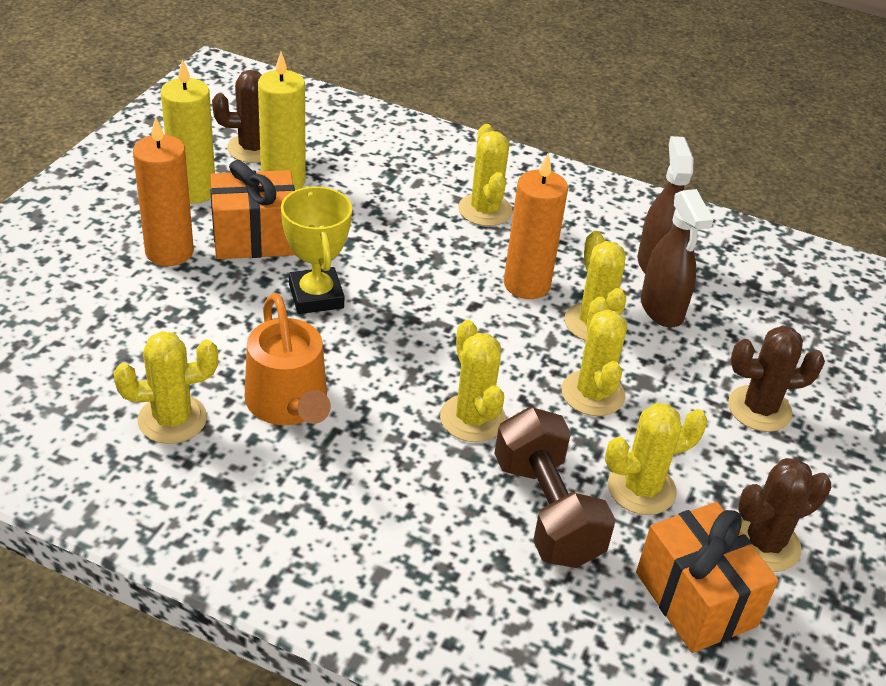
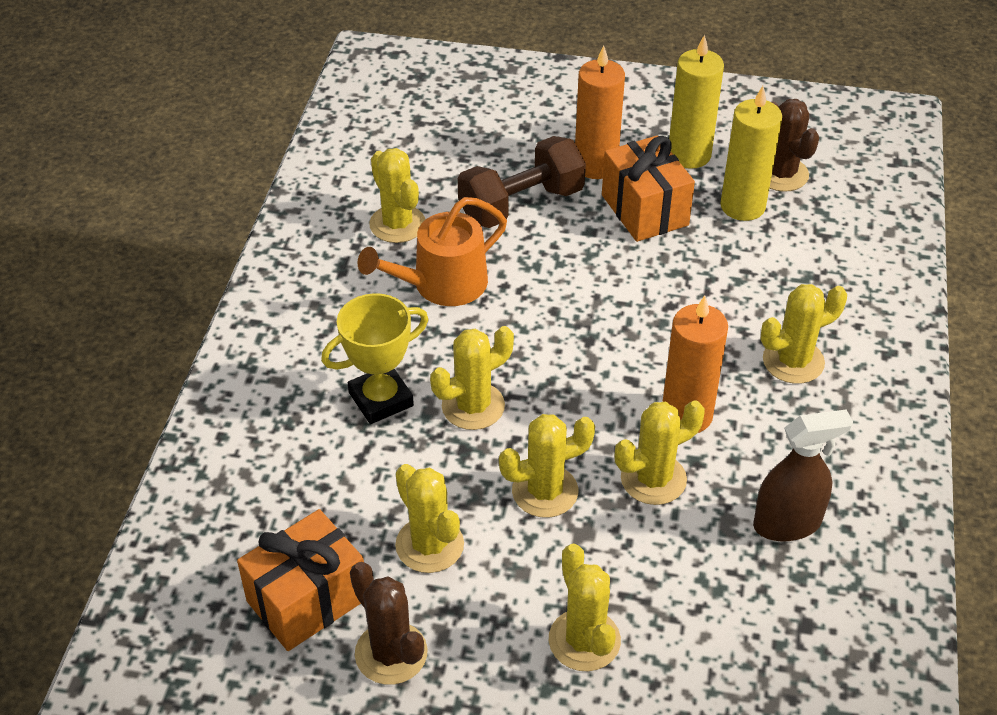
camera: 80 degrees right, 5 degrees up
(316, 296) = (586, 268): yellow trophy -> yellow trophy (381, 399)
(547, 511) = (378, 477): brown dumbbell -> brown dumbbell (521, 204)
(662, 309) = (708, 536): brown spray bottle -> none
(759, 409) = (584, 640): brown cactus -> yellow cactus

